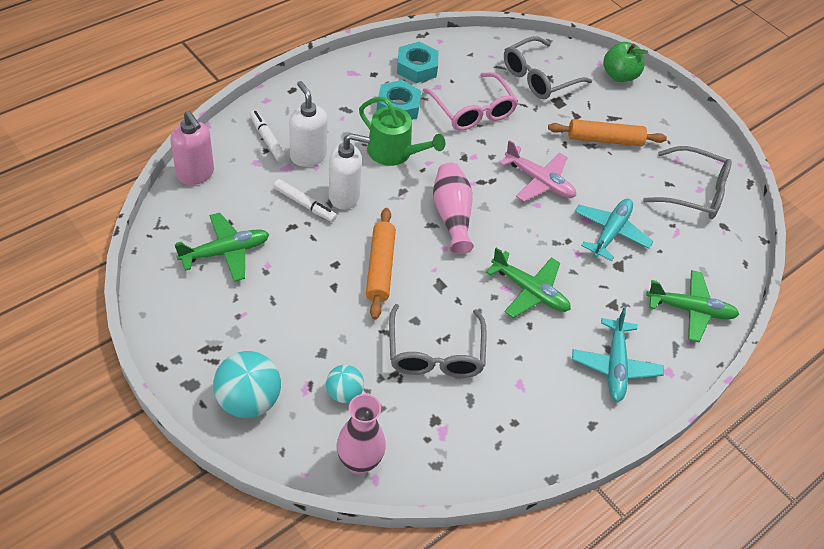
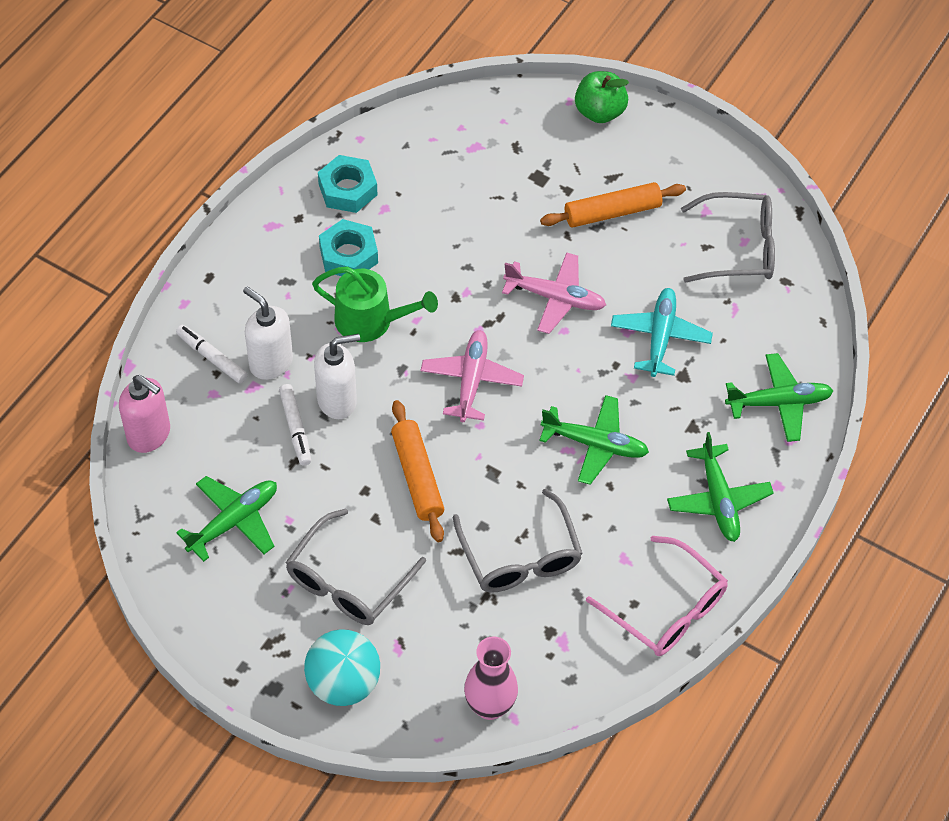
camera: 15 degrees left, 5 degrees up
(304, 204) = (295, 427): white marker -> white marker turned 60 degrees clockwise
(344, 393) = (441, 637): turquoise ball -> none
(452, 215) = (471, 380): pink vase -> pink plane
(472, 111) = (440, 228): pink glasses -> pink glasses (666, 609)
(538, 77) = (502, 150): grey glasses -> grey glasses (348, 581)
(615, 366) = (718, 500): turquoise plane -> green plane

